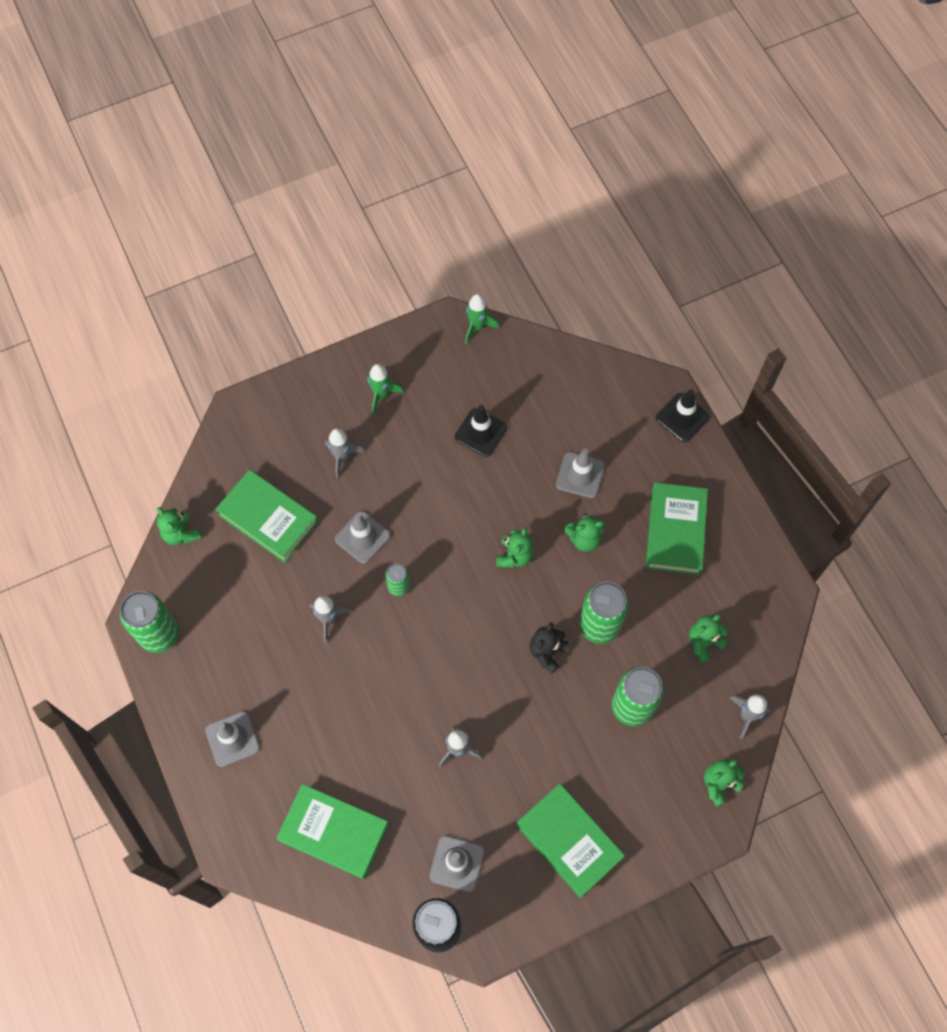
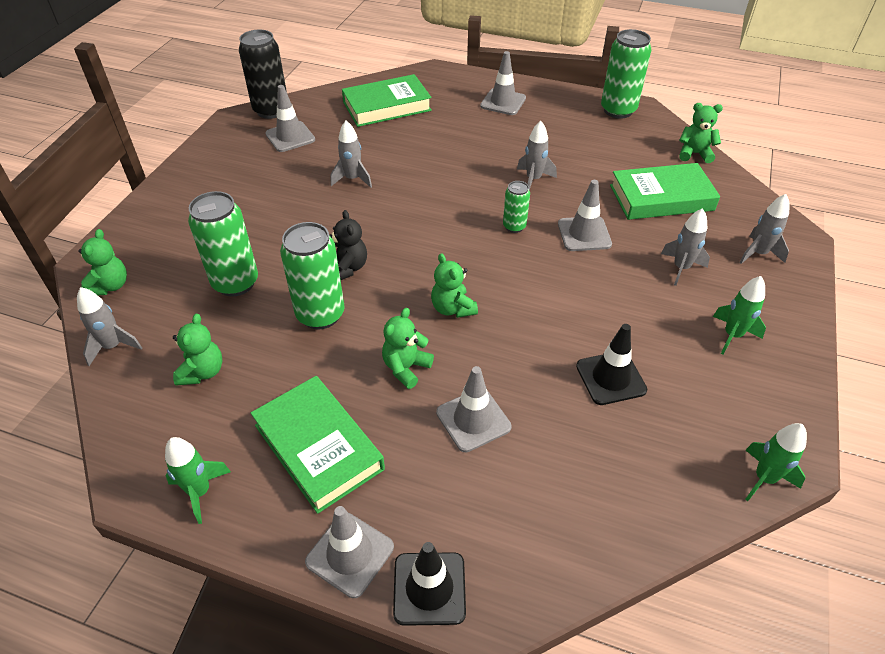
camera: 135 degrees right, 20 degrees down
(281, 423) = (758, 254): none -> grey rocket
(569, 841) = (217, 187): green book -> none
(705, 462) = (350, 554): none -> grey traffic cone
(755, 558) = (200, 492): none -> green rocket

